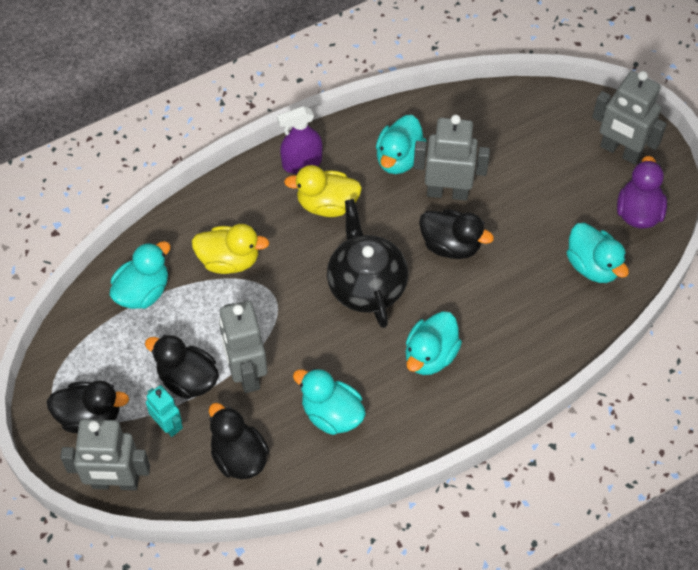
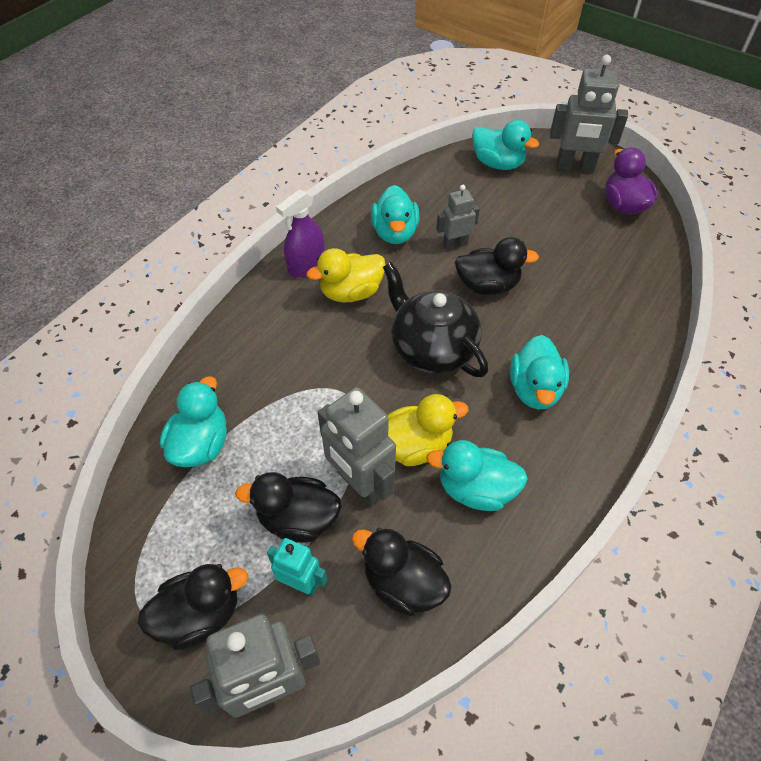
camera: 25 degrees left, 5 degrees down
(229, 260) = (281, 377): yellow duck -> yellow duck (415, 446)
(447, 192) = (455, 244): grey robot -> grey robot, size x0.58
(593, 266) = (619, 258): turquoise duck -> turquoise duck (497, 164)

